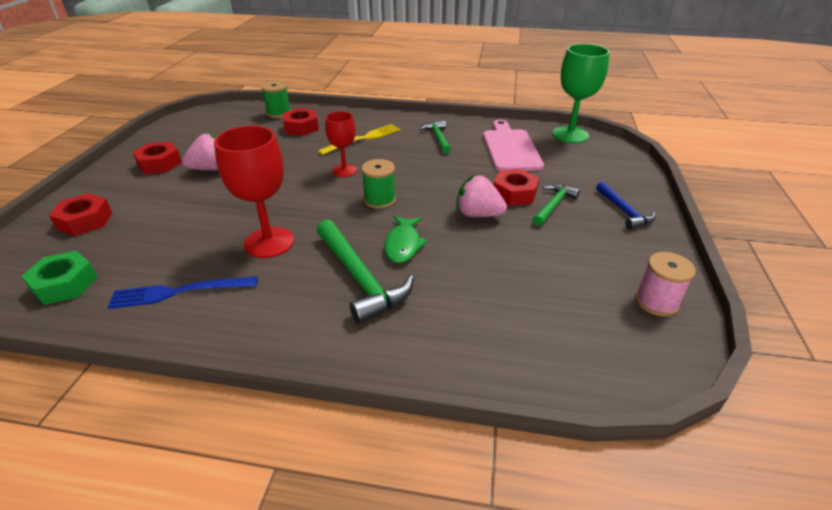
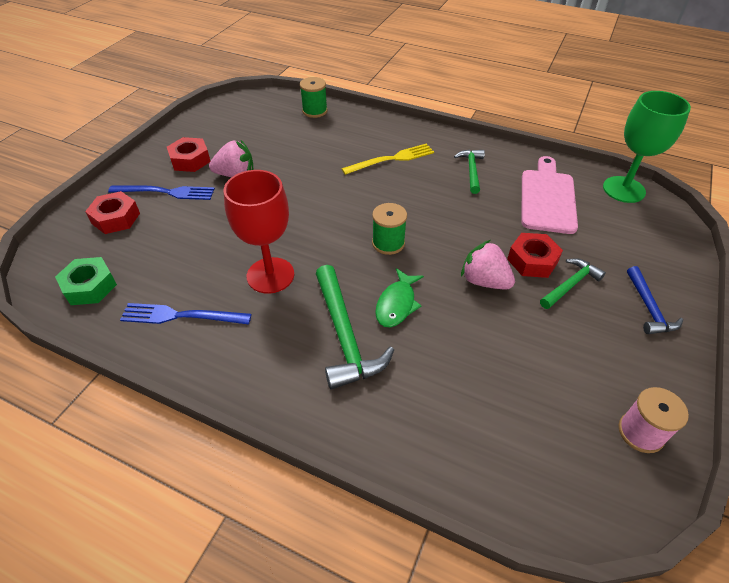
camera: 15 degrees right, 10 degrees up
(138, 192) = (165, 192): none -> blue fork
(301, 127) = (333, 134): red nut -> none
(344, 170) = (362, 198): red goblet -> none

